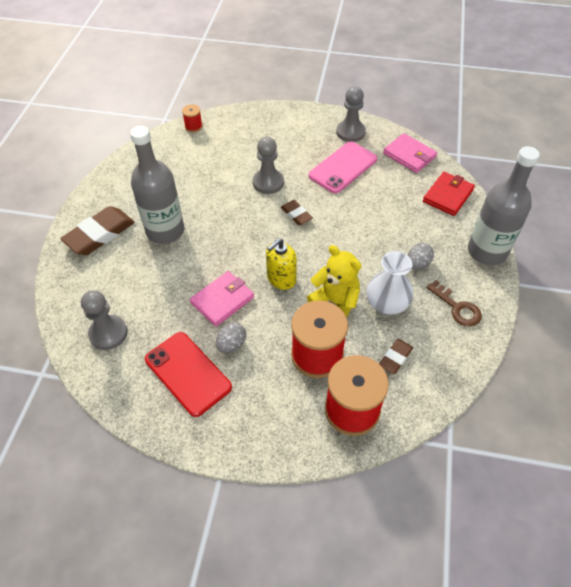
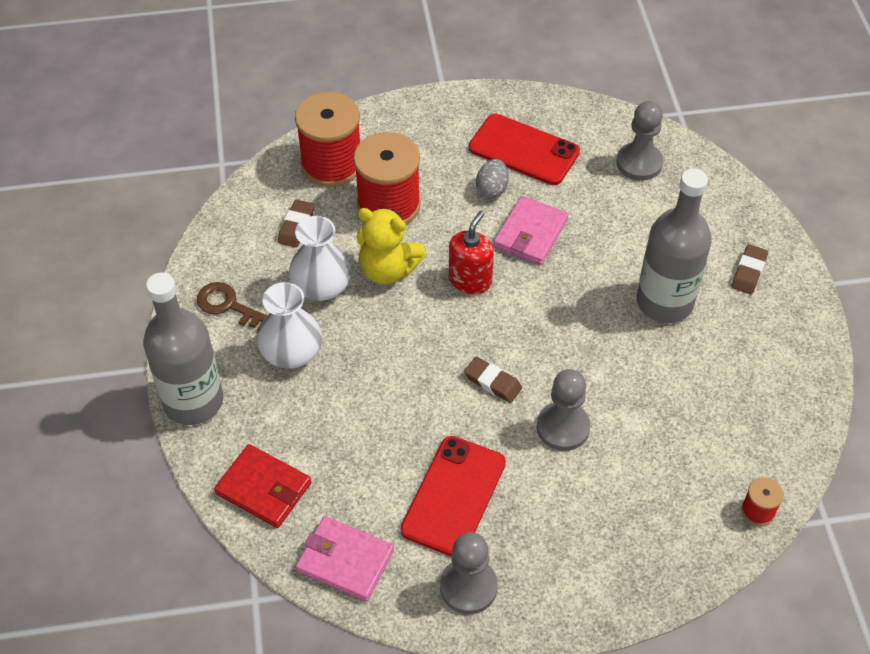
camera: 160 degrees right, 0 degrees up
(100, 234) = (749, 272): brown eraser -> brown eraser, size x0.53
(281, 279) = (470, 280): yellow soap dispenser -> red soap dispenser
(343, 167) = (453, 496): pink phone -> red phone
(417, 264) = (291, 353): grey egg -> white vase
(448, 196) = (263, 488): red wallet -> red wallet turned 75 degrees counterclockwise

